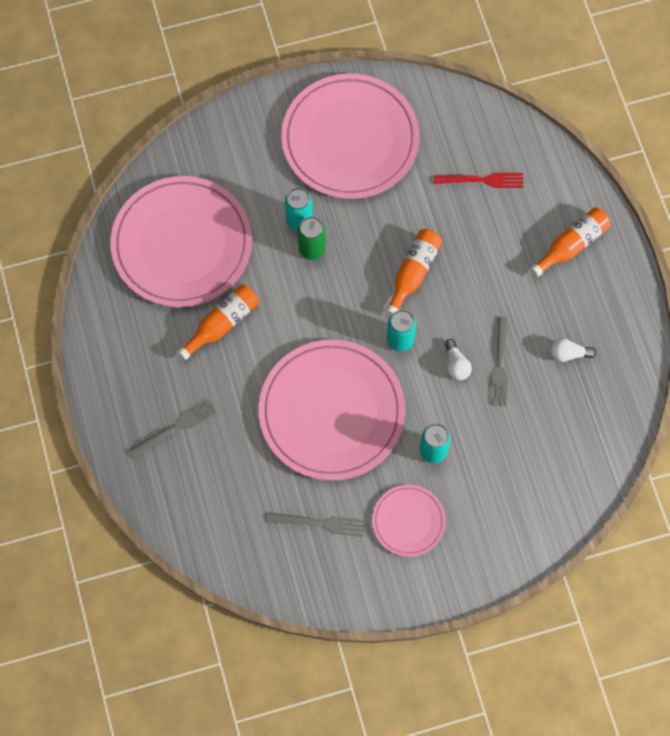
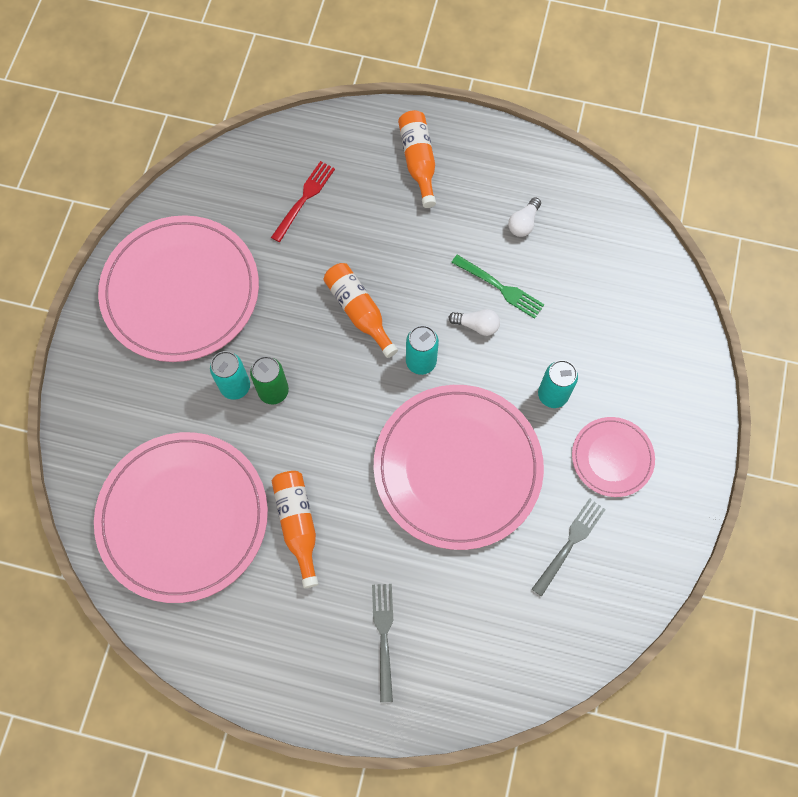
camera: 60 degrees left, 0 degrees up
(500, 366) = (500, 288): grey fork -> green fork

